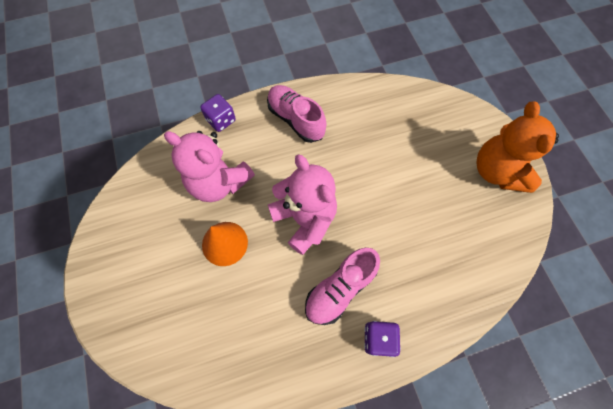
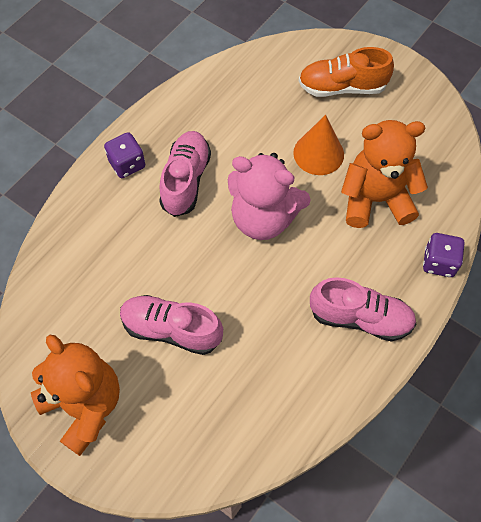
camera: 145 degrees right, 5 degrees down
(153, 291) = (342, 87): none -> orange shoe
(219, 182) = (375, 199): pink teddy bear -> orange teddy bear
(417, 183) = (171, 329): none -> pink shoe

